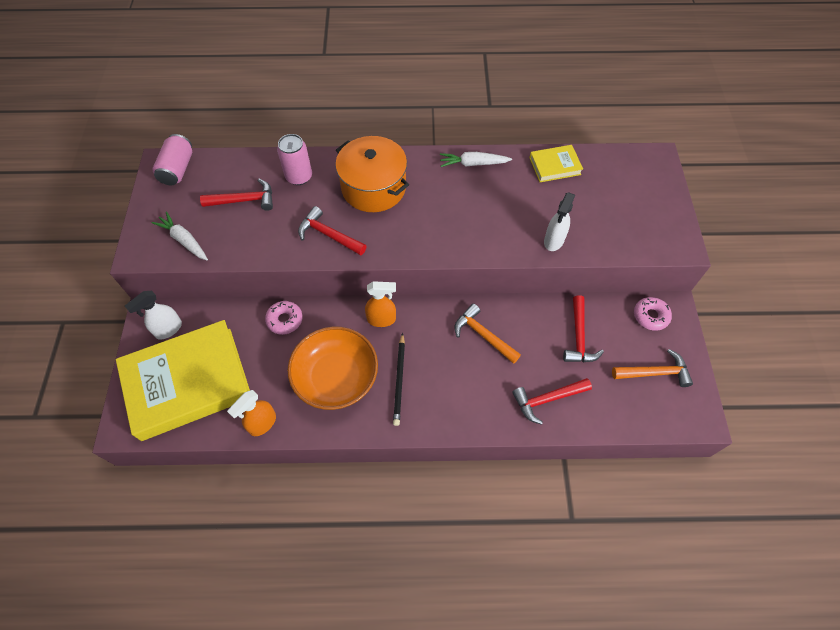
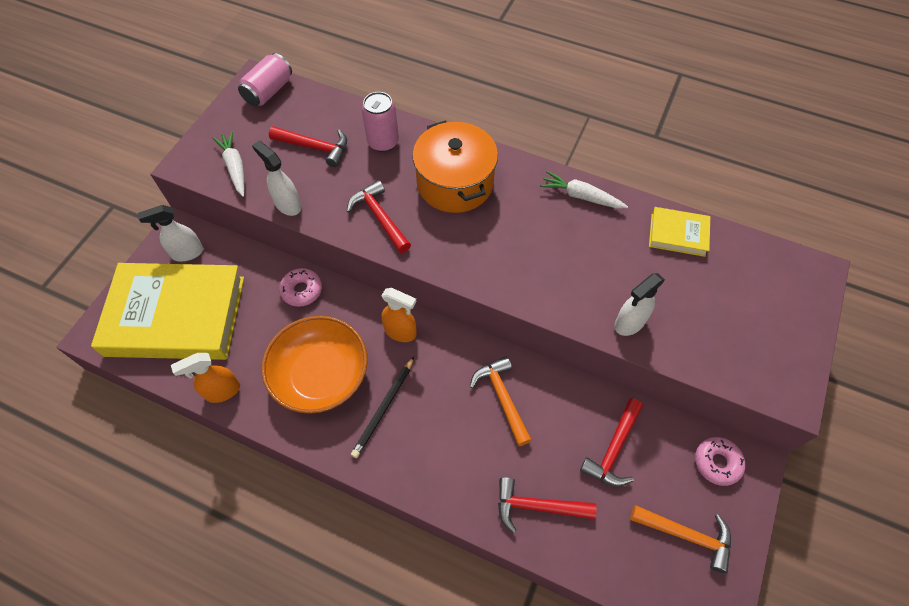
camera: 25 degrees right, 0 degrees up
(247, 253) = (287, 205): none -> white spray bottle

